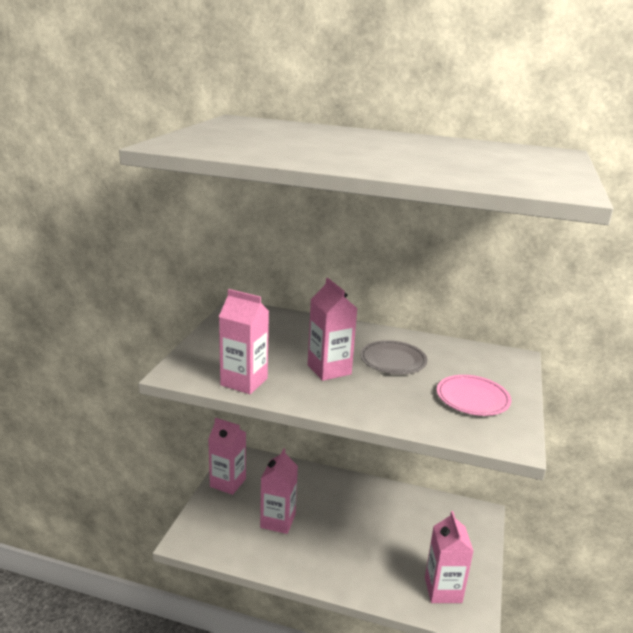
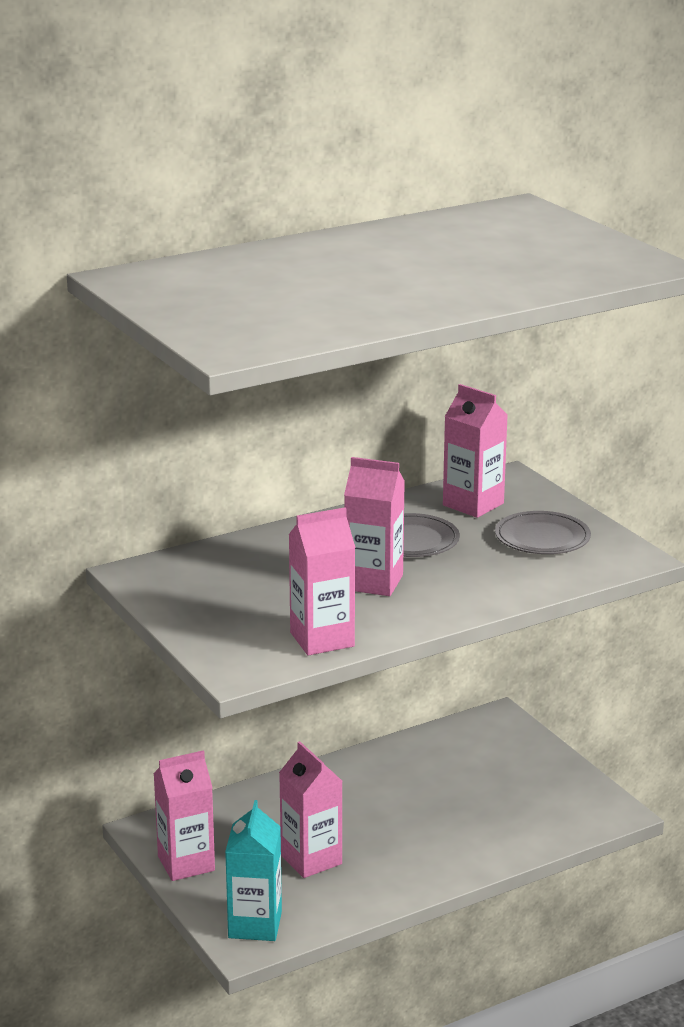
camera: 45 degrees left, 0 degrees up
(205, 534) = (255, 925): none -> turquoise carton
(443, 590) = (559, 808): pink carton -> pink carton (473, 504)
(472, 398) = (542, 537): pink plate -> grey plate

